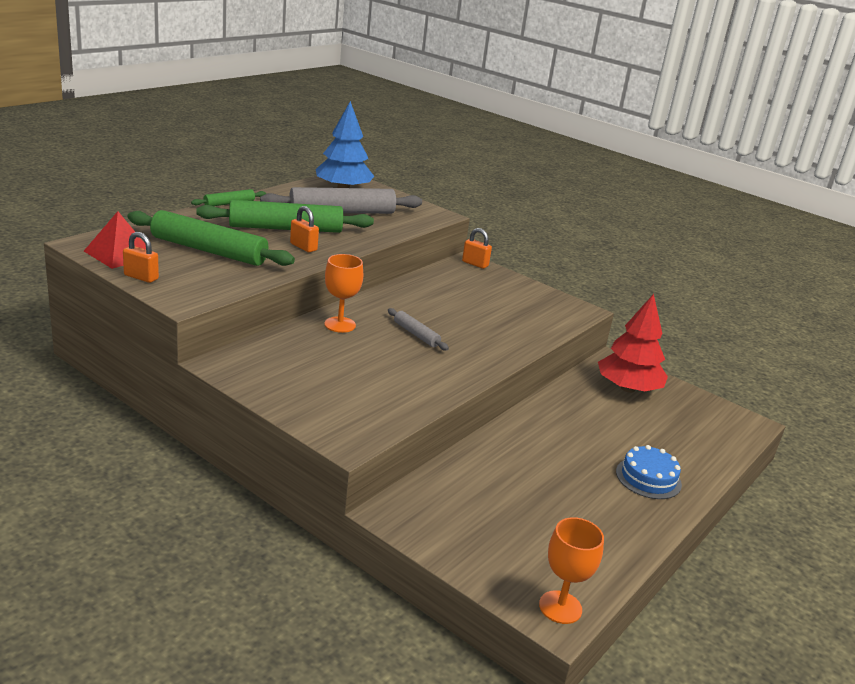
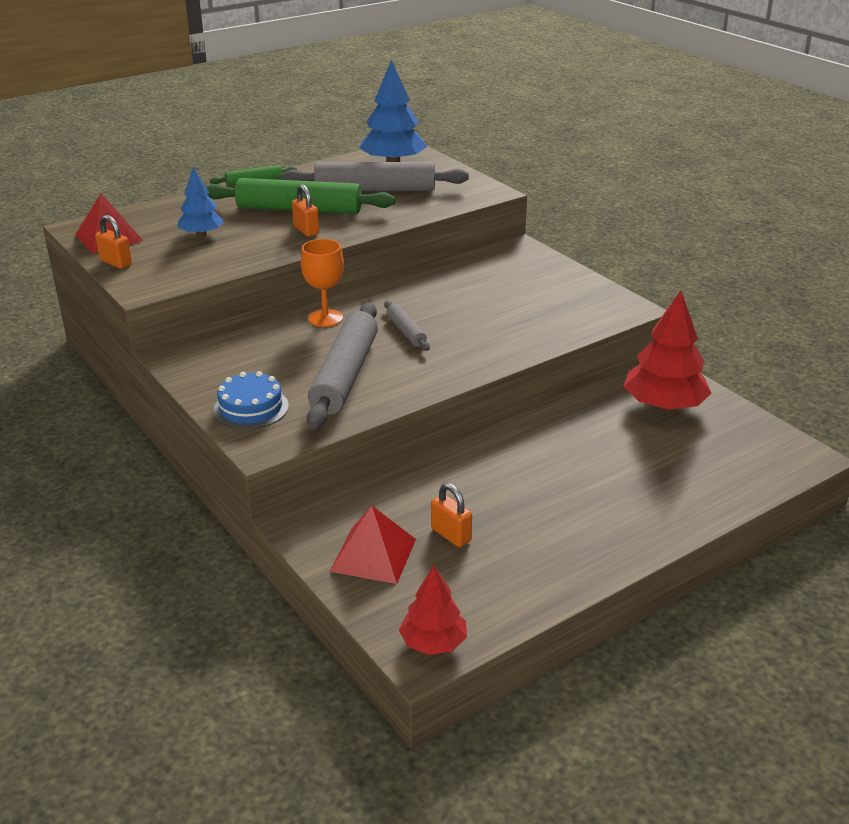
camera: 20 degrees right, 5 degrees up
(209, 250) = (201, 234): green rolling pin -> blue tree
(385, 375) = (344, 375): none -> grey rolling pin
(469, 534) = (373, 555): none -> red pyramid
(475, 264) = (527, 250): orange padlock -> orange padlock (451, 535)
(560, 607) = (433, 643): orange goblet -> red tree
(648, 478) = (626, 512): blue cake -> blue cake (251, 408)

